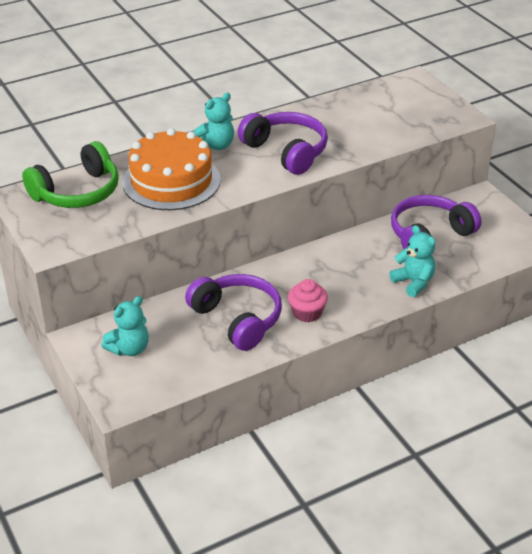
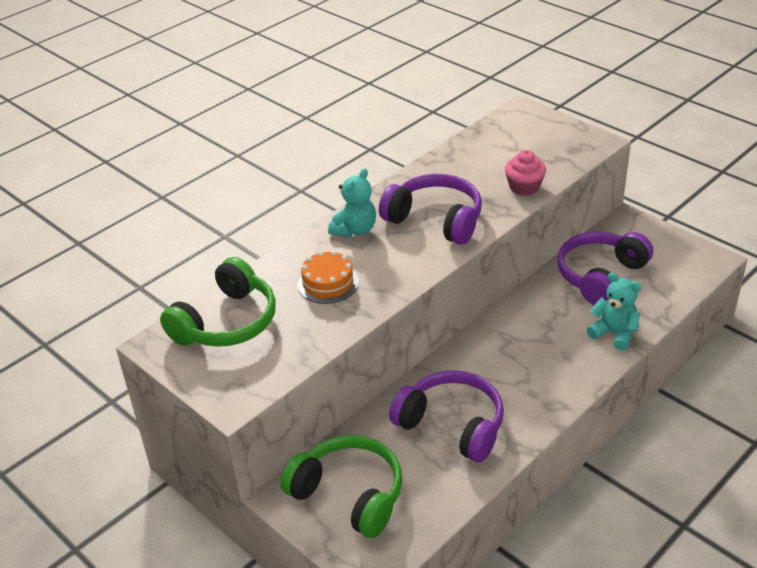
camera: 15 degrees left, 0 degrees up
(129, 349) = (349, 494): turquoise teddy bear -> green headphones
(171, 181) = (328, 283): orange cake -> orange cake, size x0.53
(307, 313) = (523, 397): pink cupcake -> pink cupcake (524, 187)

